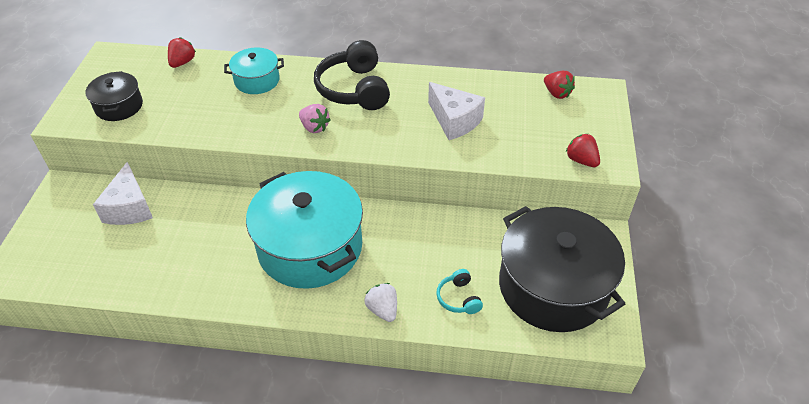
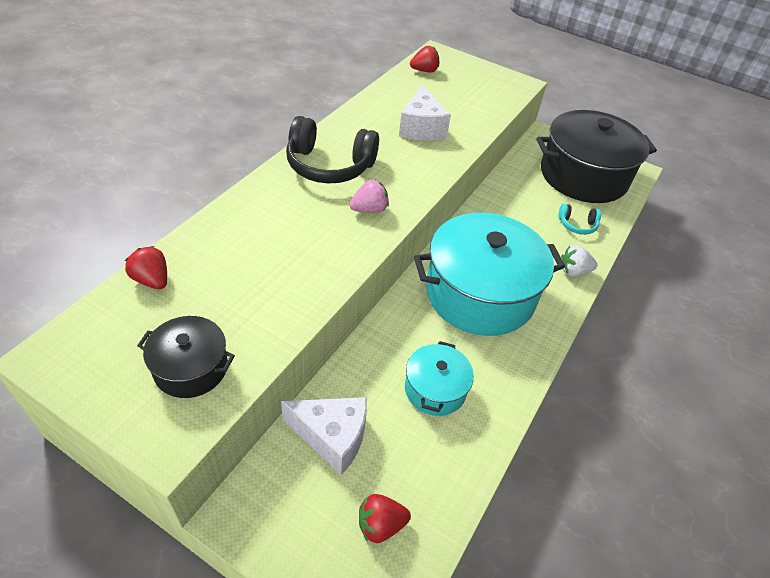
camera: 70 degrees left, 0 degrees up
(257, 80) = (253, 226): turquoise pot -> turquoise pot (435, 389)
(454, 121) = (421, 128): white cheese -> white cheese turned 105 degrees clockwise
(581, 160) = (508, 92): red strawberry -> red strawberry (380, 525)

